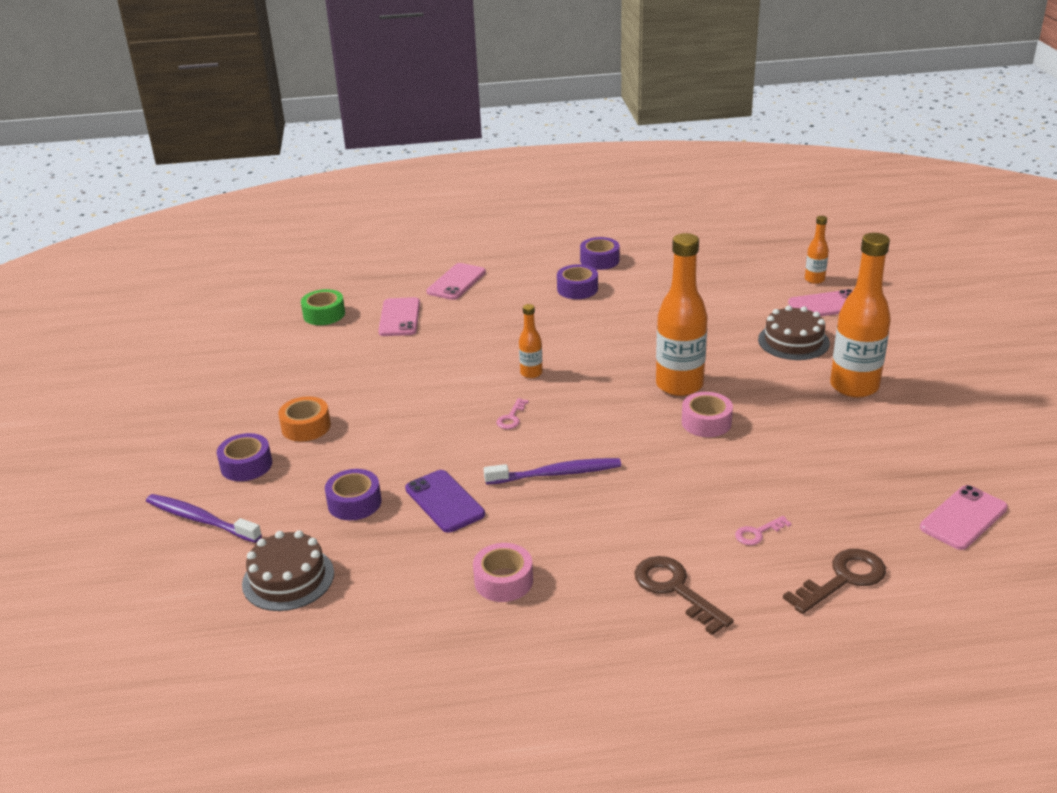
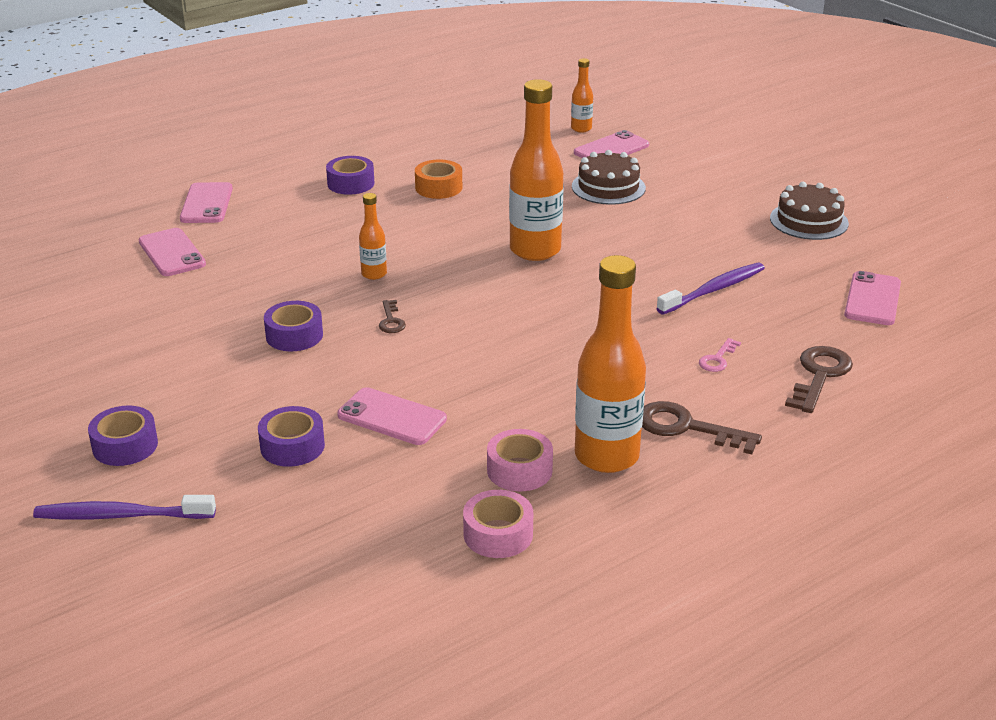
camera: 30 degrees left, 0 degrees up
(288, 578) = (285, 540): brown cake -> brown cake (809, 221)
(306, 427) = (162, 388): orange tape -> orange tape (438, 187)
(324, 314) = (73, 269): green tape -> none
(444, 501) = (392, 417): purple phone -> pink phone
(511, 417) = (391, 321): pink key -> brown key
(556, 474) = (485, 360): purple toothbrush -> purple toothbrush (714, 290)
(599, 260) = (350, 151): purple tape -> purple tape (294, 335)
(706, 422) = (589, 277): pink tape -> pink tape (498, 534)
(854, 386) = (695, 214): orange bottle -> orange bottle (606, 456)

